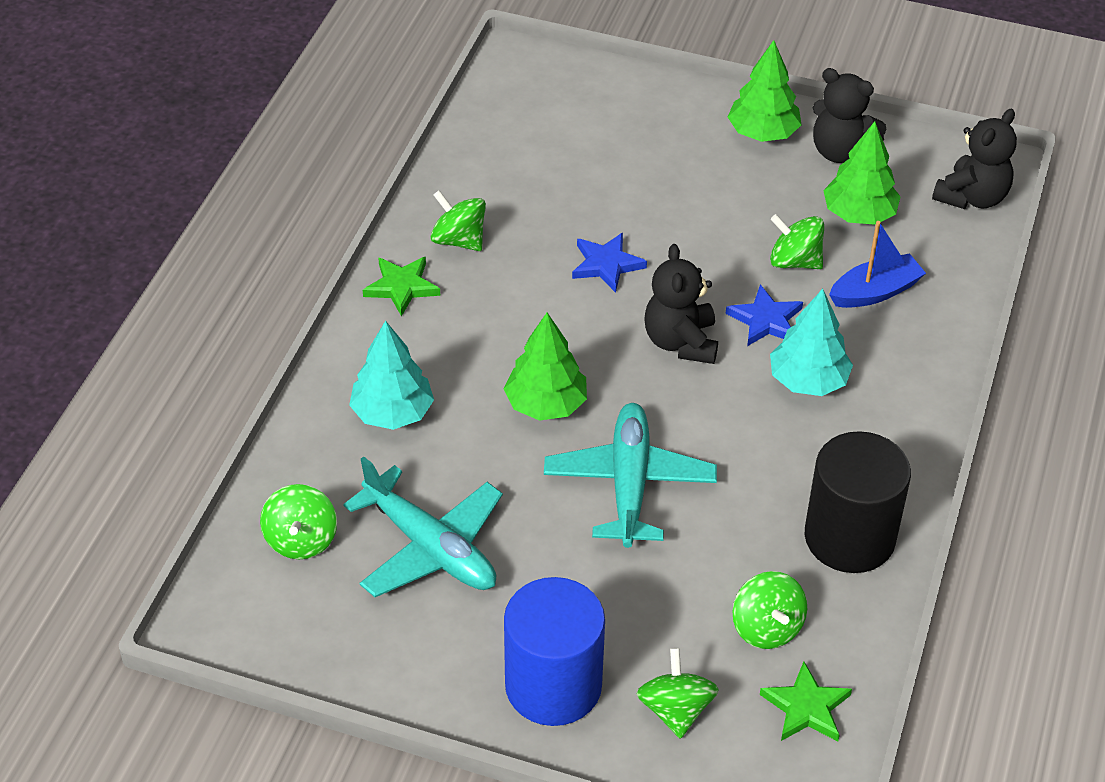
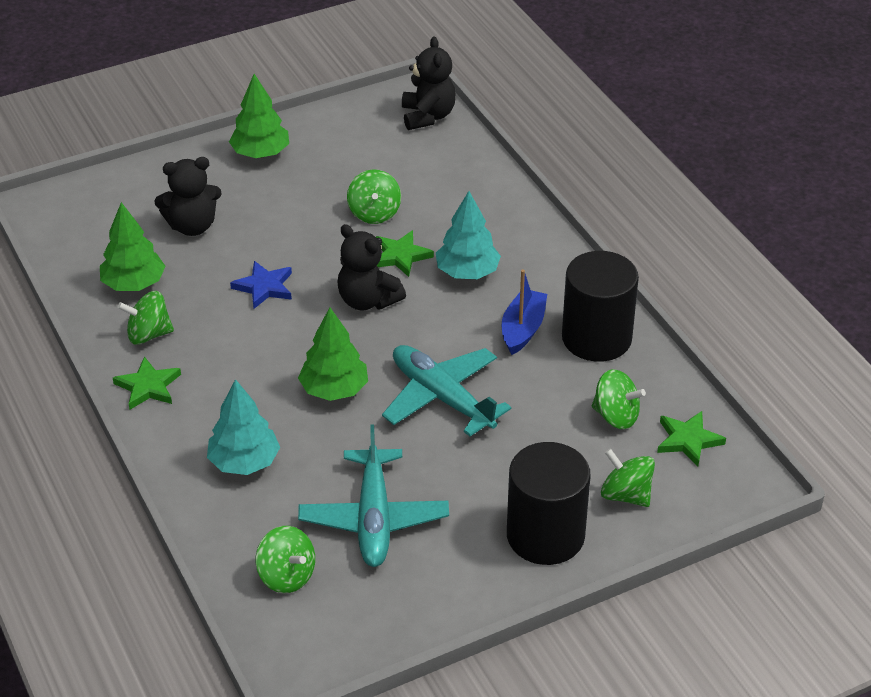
camera: 45 degrees left, 5 degrees down
(430, 548) = (374, 518): turquoise plane -> turquoise plane turned 90 degrees clockwise
(553, 685) = (545, 535): blue cylinder -> black cylinder
(766, 320) = (400, 256): blue star -> green star
(794, 261) = (374, 213): green spinning top -> green spinning top turned 75 degrees counterclockwise
(840, 151) = (320, 136): black teddy bear -> black teddy bear (192, 226)
(858, 214) = (377, 164): green tree -> green tree (134, 284)
(875, 292) = (441, 200): blue boat -> blue boat (523, 329)

